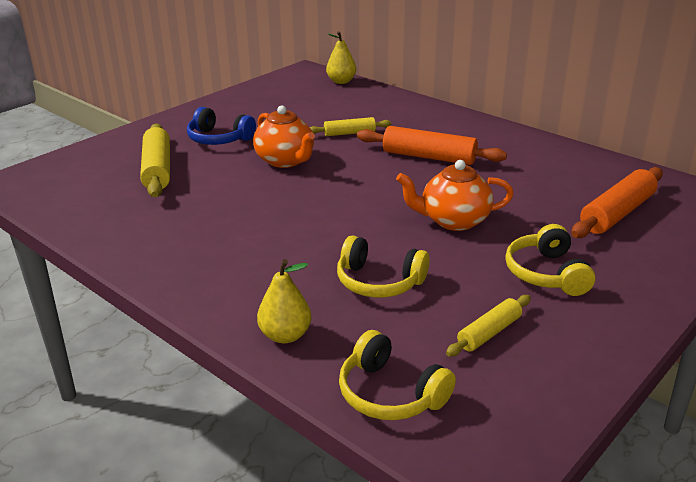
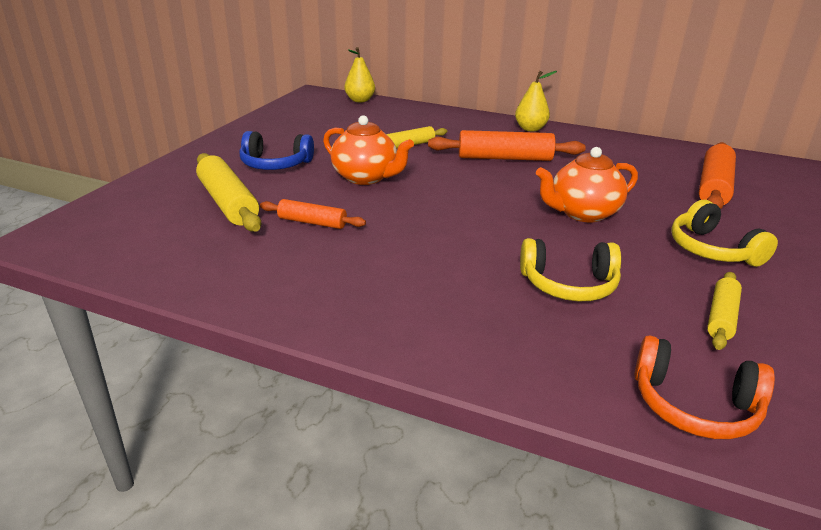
camera: 20 degrees left, 0 degrees up
(211, 195) = (312, 222): none -> orange rolling pin
(285, 335) = (525, 362): yellow pear -> yellow pear (530, 129)
(390, 394) = (694, 406): yellow headphones -> orange headphones

